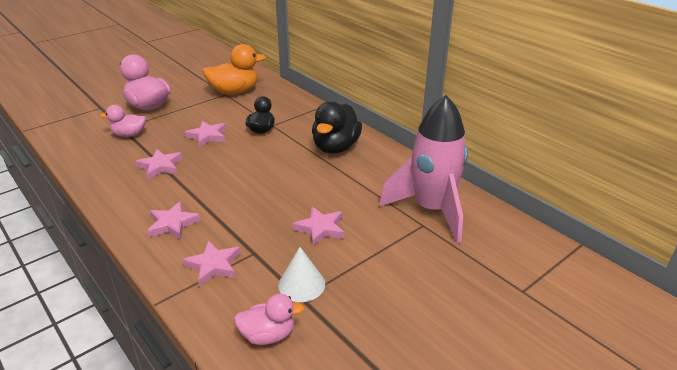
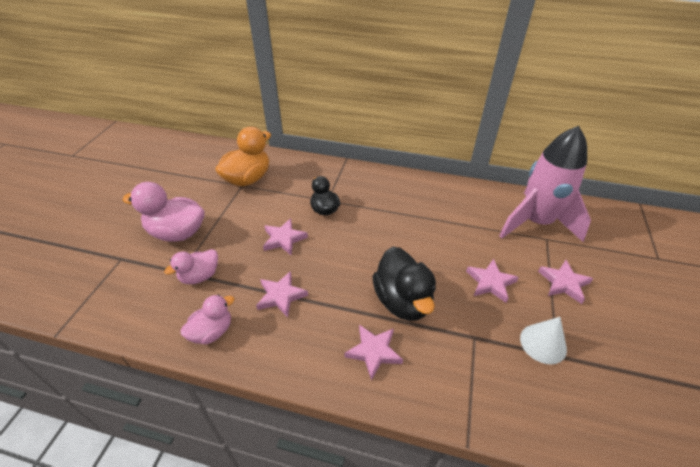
camera: 35 degrees left, 10 degrees up
(213, 265) = (462, 371): pink star -> pink star (563, 283)
(268, 335) = (582, 408): pink duck -> pink duck (212, 332)
(335, 147) = (405, 199): black duck -> black duck (403, 301)

